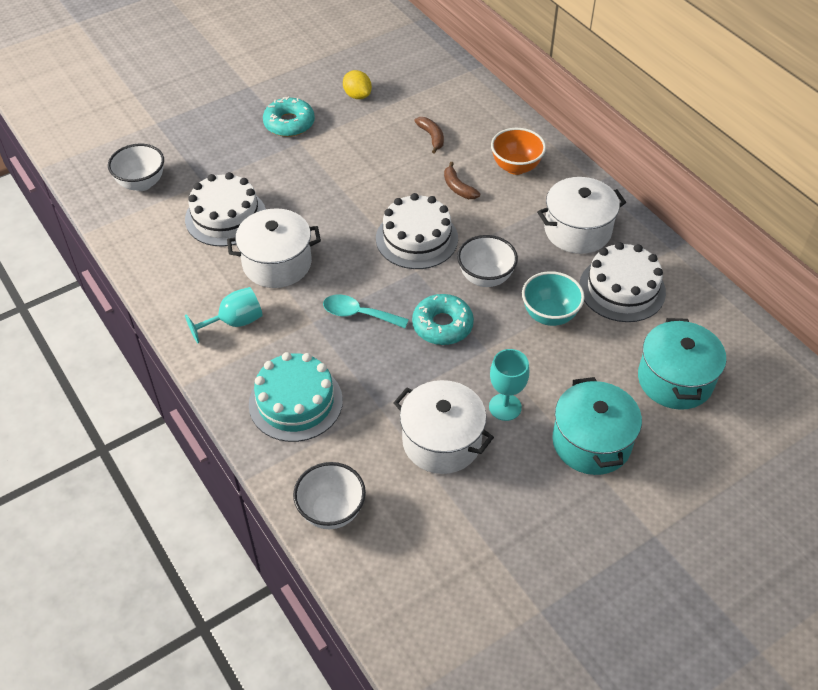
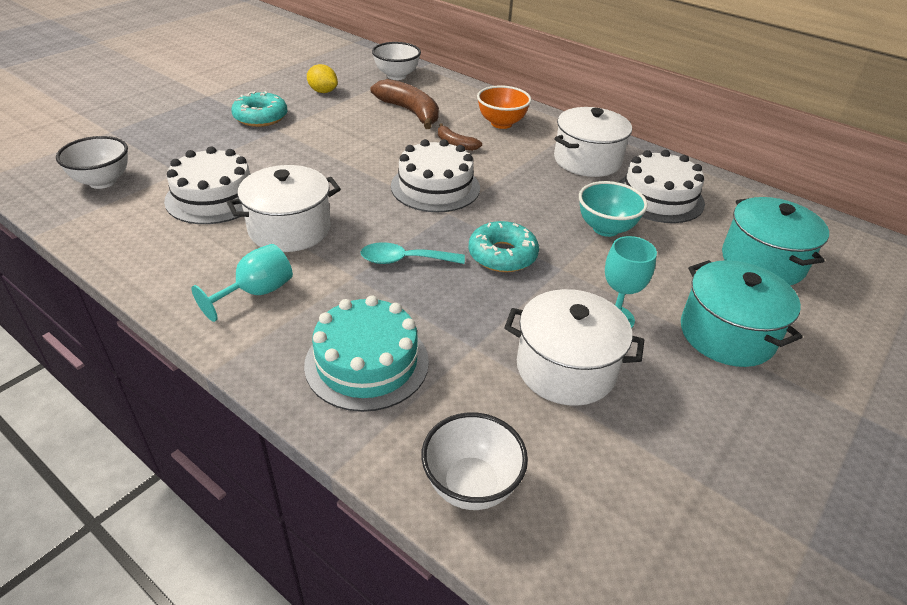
camera: 20 degrees left, 10 degrees down
(432, 137) = (410, 112): brown banana -> brown banana, size x1.86
(485, 278) = (523, 208): white bowl -> white bowl (396, 76)

